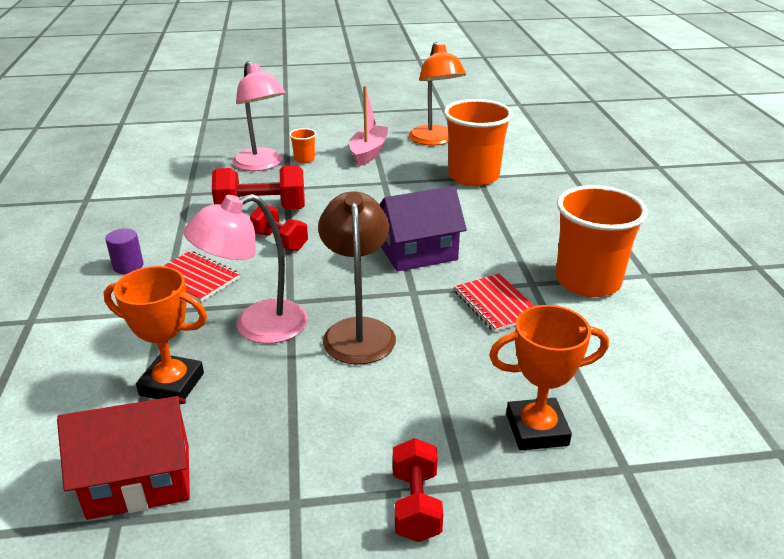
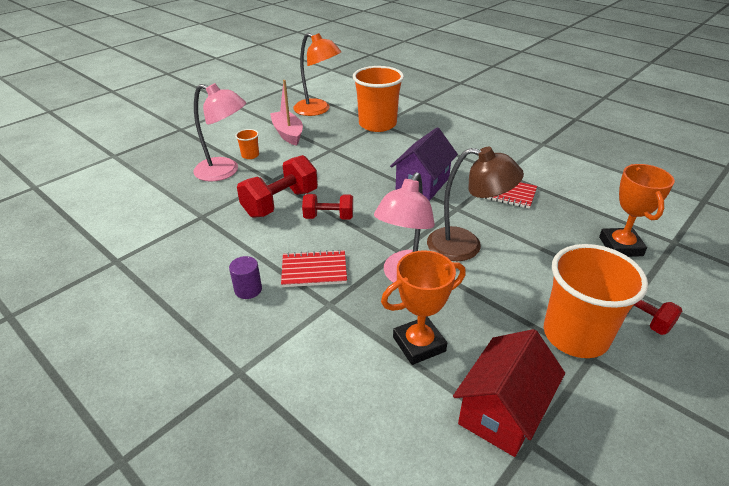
camera: 40 degrees left, 5 degrees up
(358, 331) = (466, 246): brown lamp -> brown lamp turned 150 degrees clockwise
(537, 429) = (620, 246): orange trophy -> orange trophy turned 45 degrees counterclockwise
(588, 281) = (525, 159): orange cup -> orange cup (575, 335)

